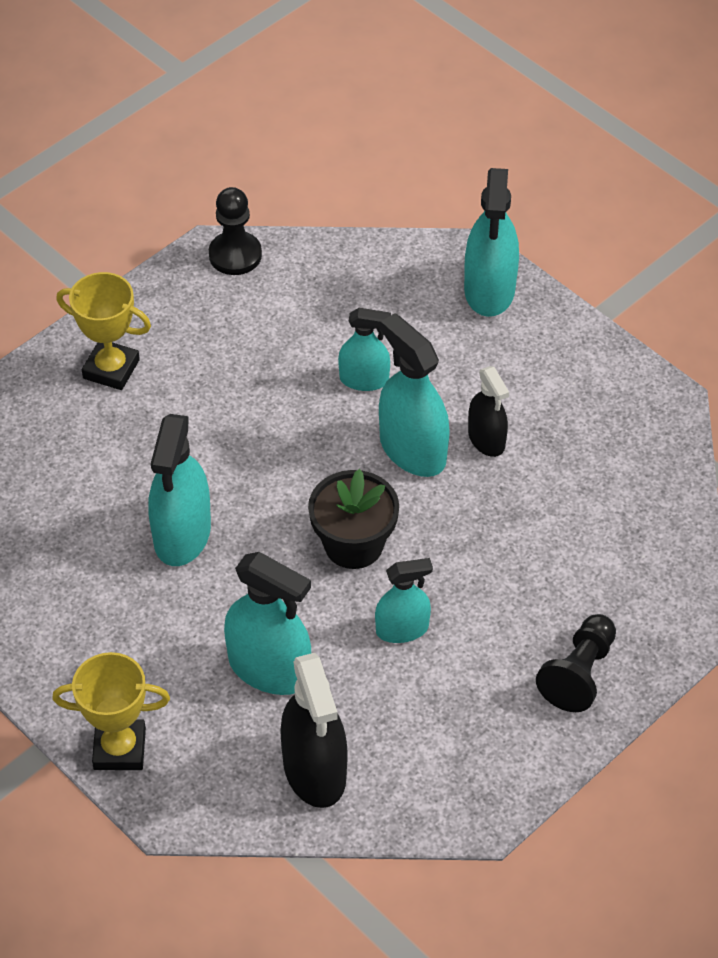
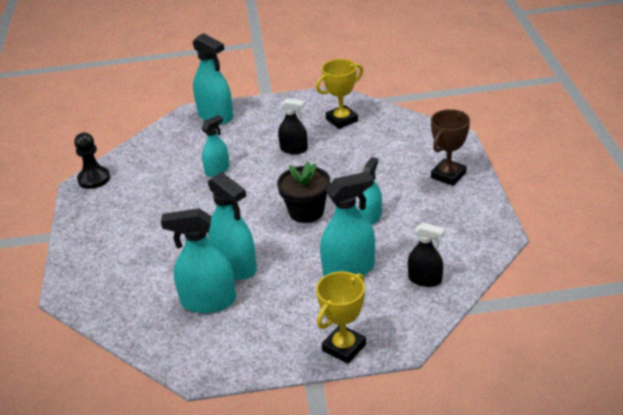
camera: 50 degrees left, 15 degrees down
(111, 369) = (104, 248): yellow trophy -> yellow trophy (342, 120)
(314, 770) = (425, 279): black spray bottle -> black spray bottle, size x0.61
(412, 450) = (274, 172): turquoise spray bottle -> turquoise spray bottle (208, 301)
(579, 673) = (448, 175): black pawn -> brown trophy

